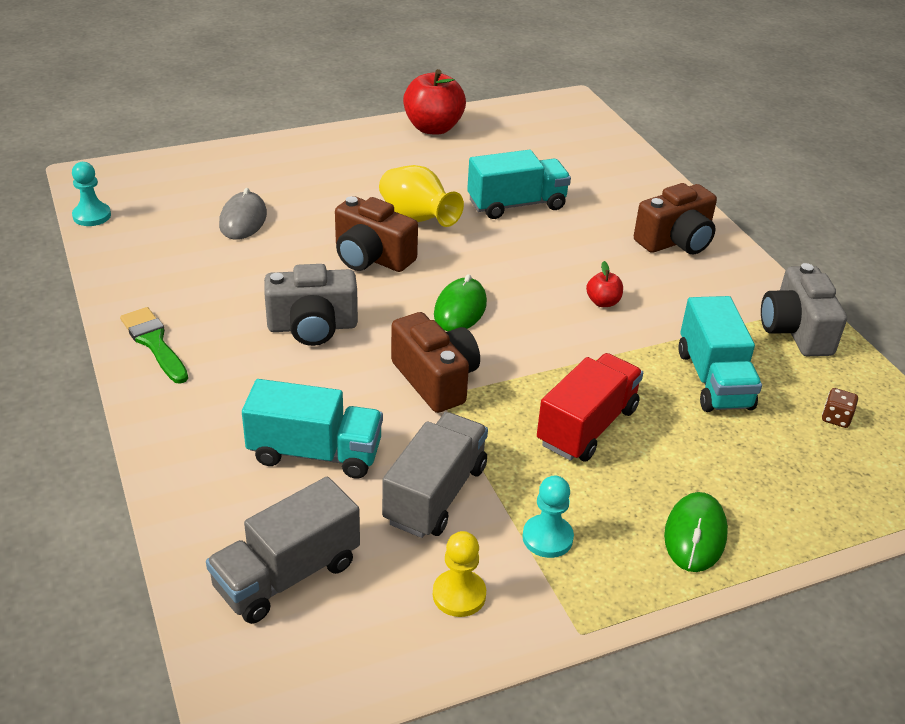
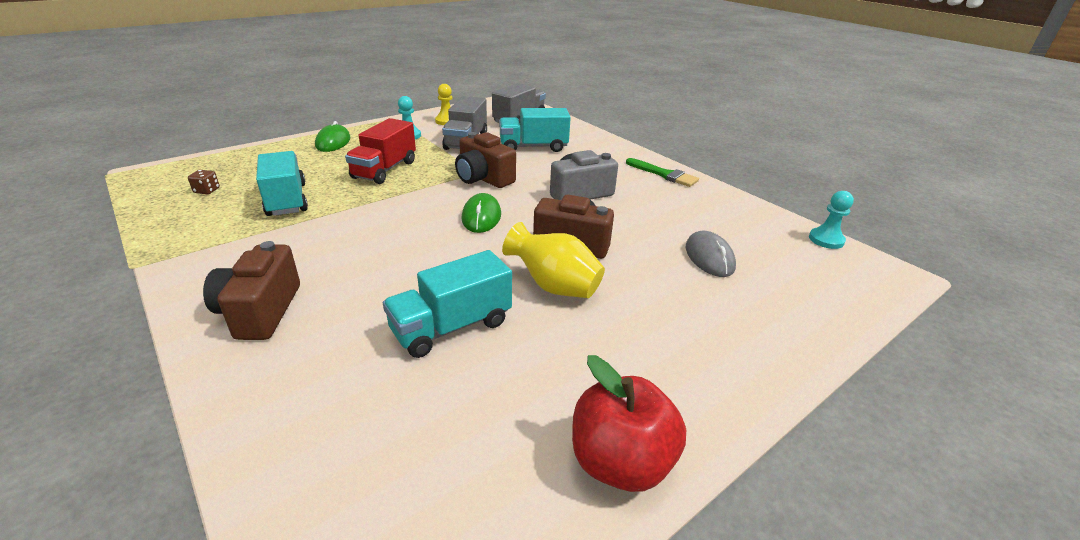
camera: 165 degrees right, 5 degrees down
(603, 302) = (361, 237): red apple -> none
(676, 241) = (260, 311): brown camera -> brown camera turned 45 degrees counterclockwise
(795, 331) = (188, 239): grey camera -> none

